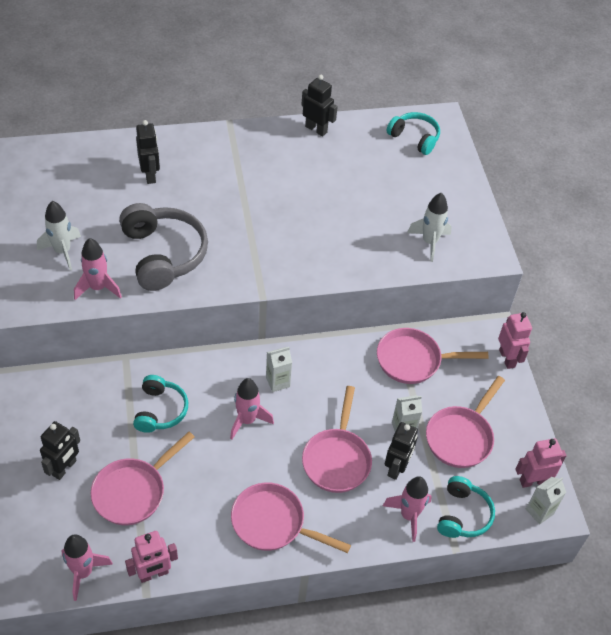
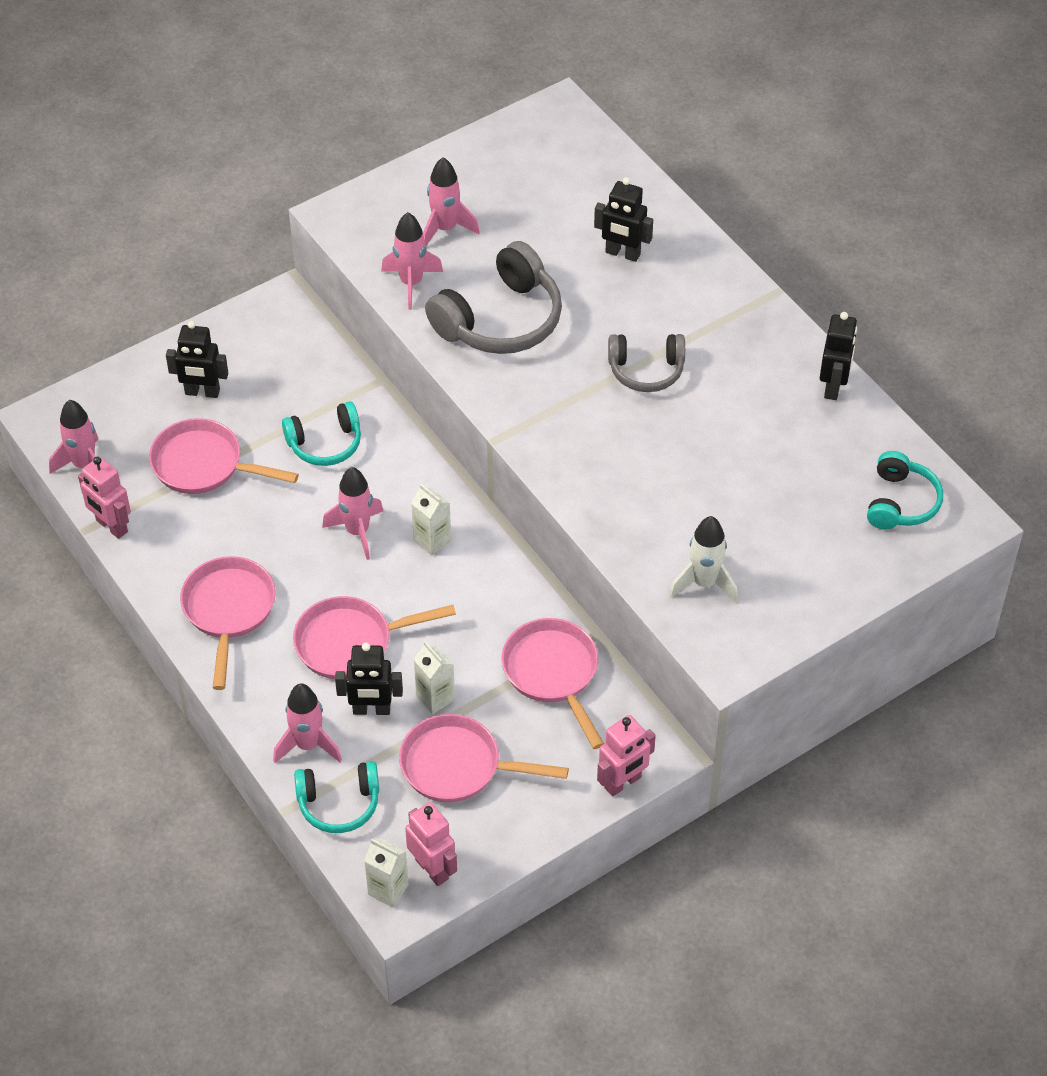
camera: 70 degrees right, 0 degrees up
(62, 251) = (445, 229): white rocket -> pink rocket
(150, 175) = (622, 254): black robot -> black robot turned 60 degrees clockwise
(252, 202) = (646, 370): none -> grey headphones

